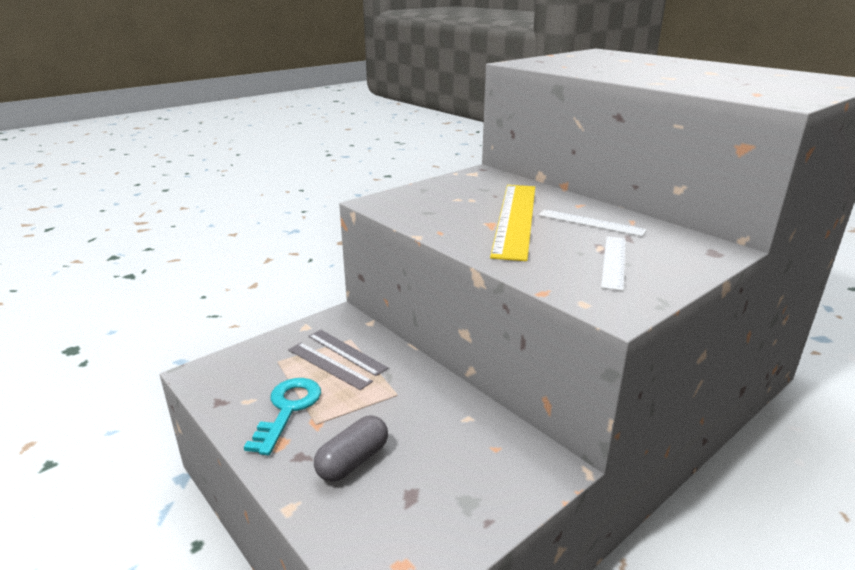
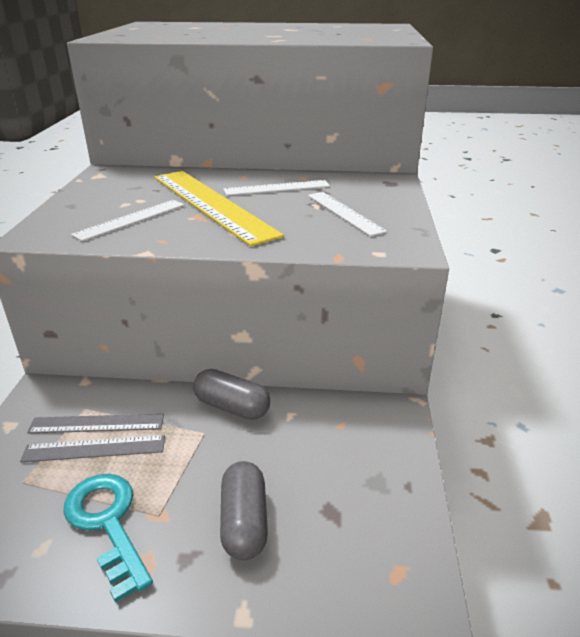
camera: 45 degrees left, 5 degrees up
(435, 389) = (232, 407): none -> grey capsule
(443, 211) = (131, 219): none -> white ruler

